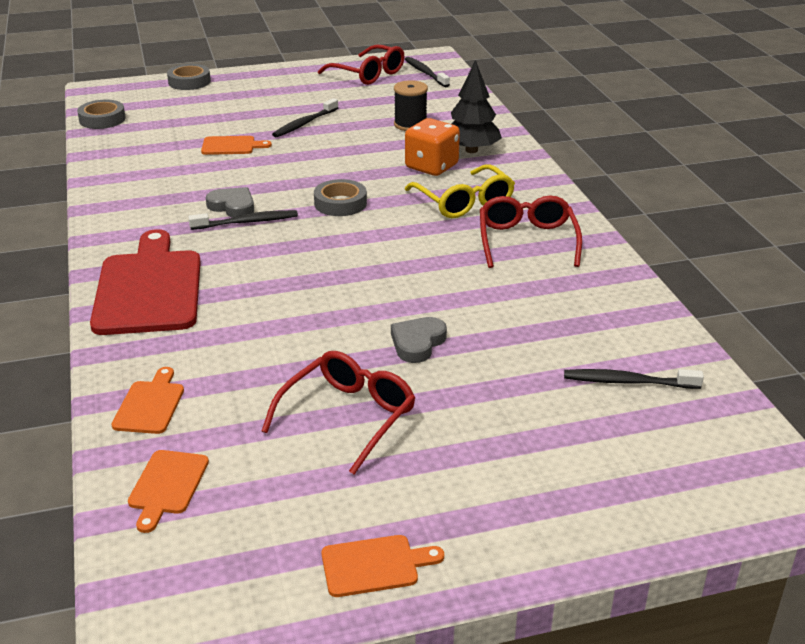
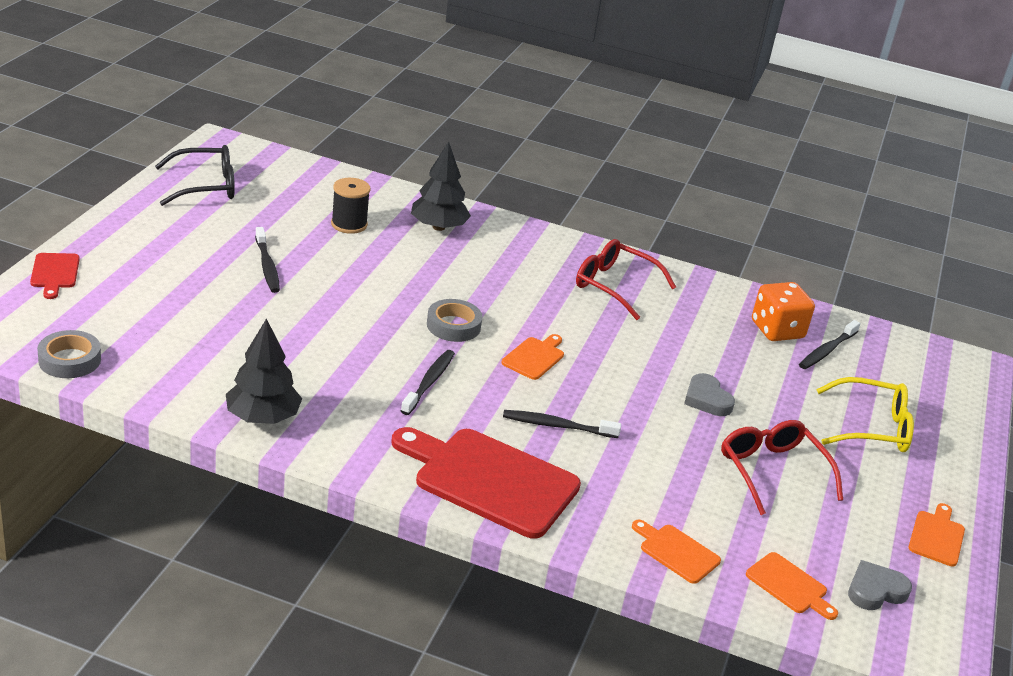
camera: 60 degrees left, 0 degrees up
(118, 188) = (262, 417): none -> black tree
(189, 82) = (55, 273): grey tape -> red cutting board
(231, 146) = (258, 321): orange cutting board -> orange cutting board (534, 357)
(233, 206) = (389, 376): grey heart -> grey heart (875, 590)
(368, 74) = (206, 186): red glasses -> black glasses
(425, 73) = (250, 163): black toothbrush -> black toothbrush (557, 426)
(431, 166) = (443, 257): orange dice -> orange dice (777, 330)
(464, 202) = (523, 276): yellow glasses -> yellow glasses (872, 427)

